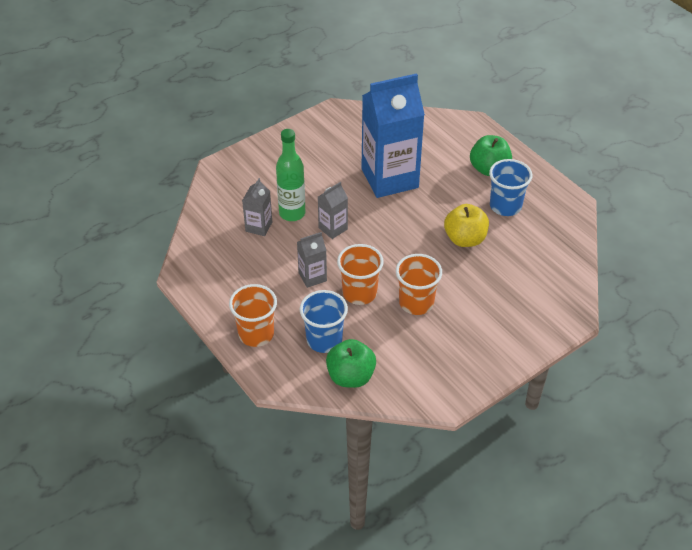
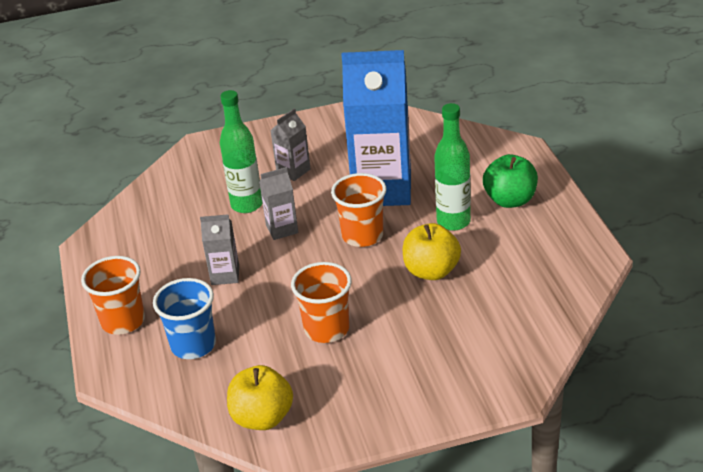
camera: 25 degrees right, 10 degrees down
(259, 227) = (201, 211): grey carton -> grey carton (293, 171)
(350, 376) = (196, 392): green apple -> none
(359, 293) = (267, 303): orange cup -> orange cup (362, 235)
(411, 383) = (262, 418): none -> yellow apple
(458, 195) = (453, 222): none -> green bottle
(505, 206) = (505, 244): blue cup -> none

